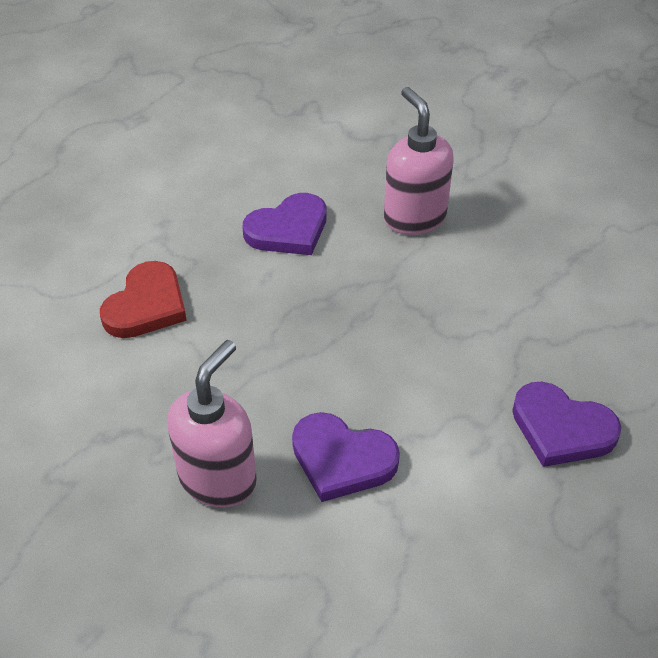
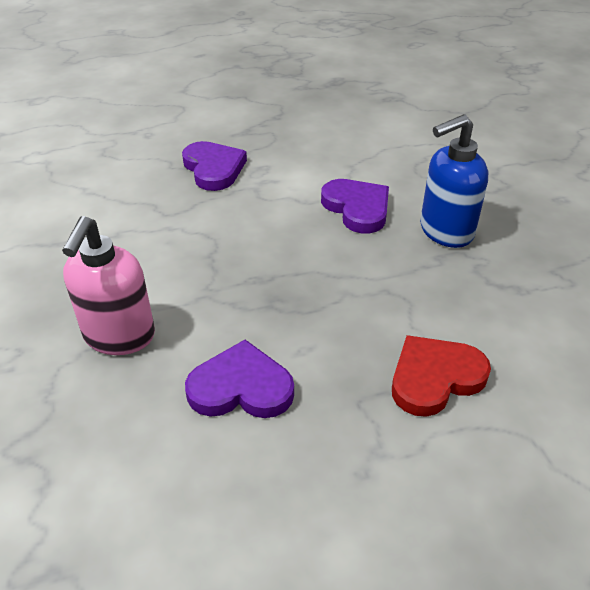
camera: 145 degrees left, 5 degrees down
(218, 479) = (445, 231): pink soap dispenser -> blue soap dispenser

